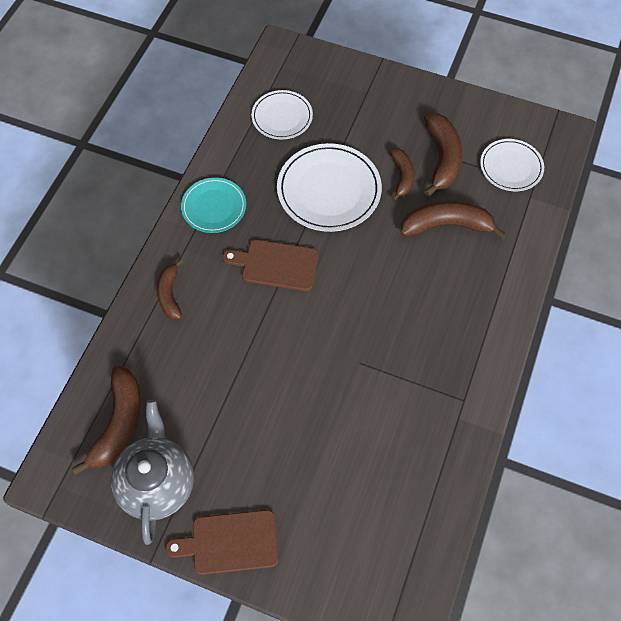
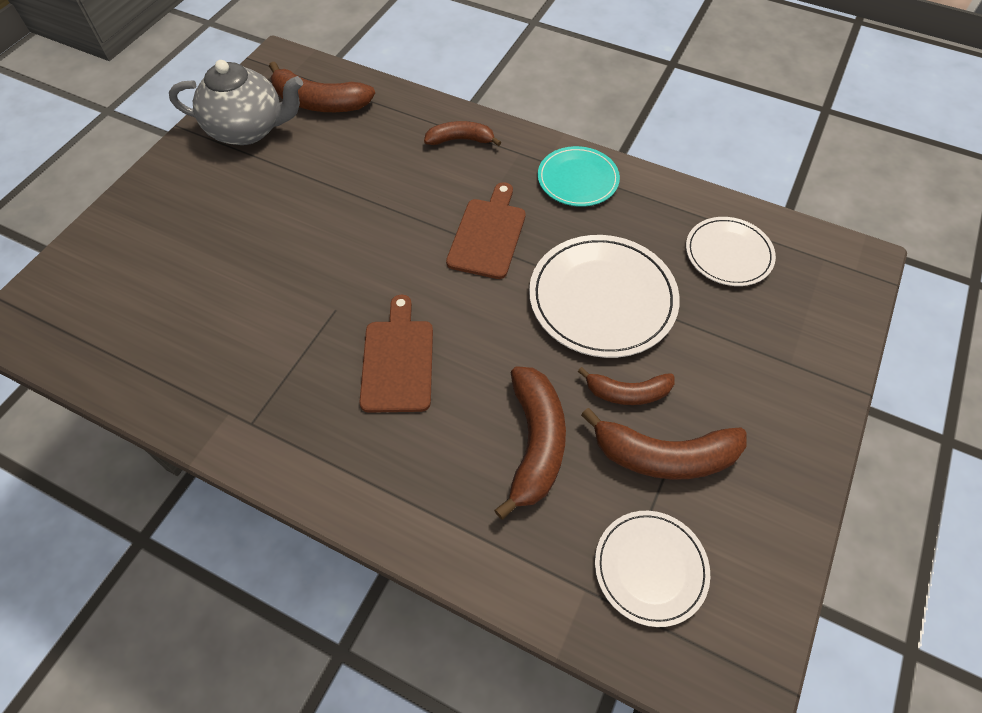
camera: 95 degrees right, 5 degrees down
(230, 542) = (166, 181): brown cutting board -> brown cutting board (398, 361)

